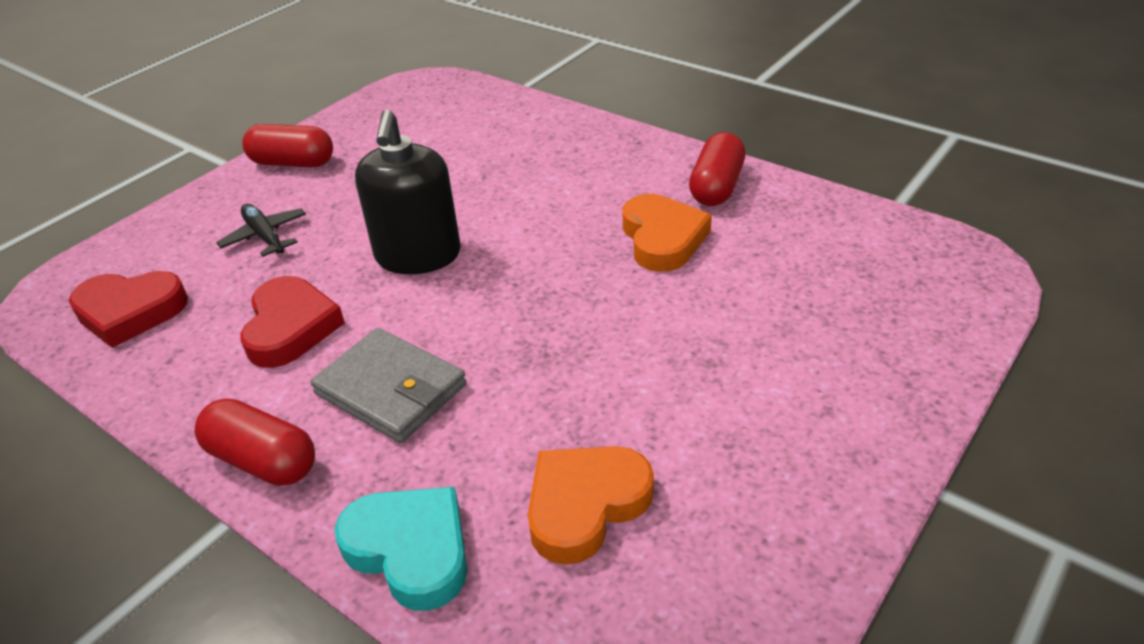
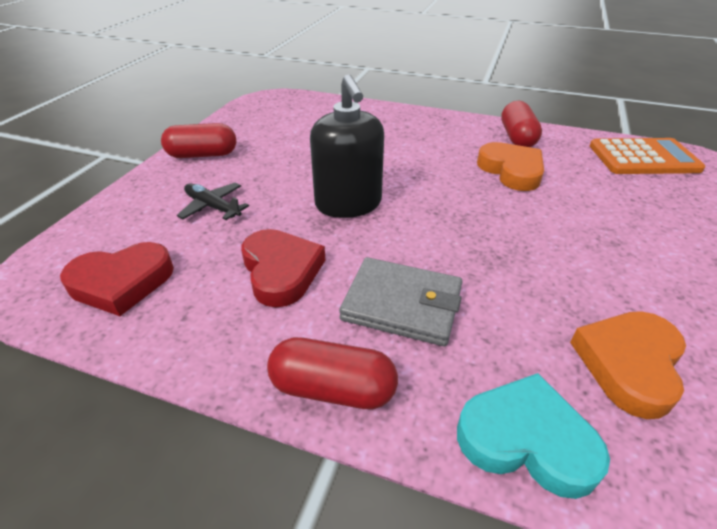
camera: 20 degrees left, 0 degrees up
(878, 244) = (643, 158): none -> orange calculator

